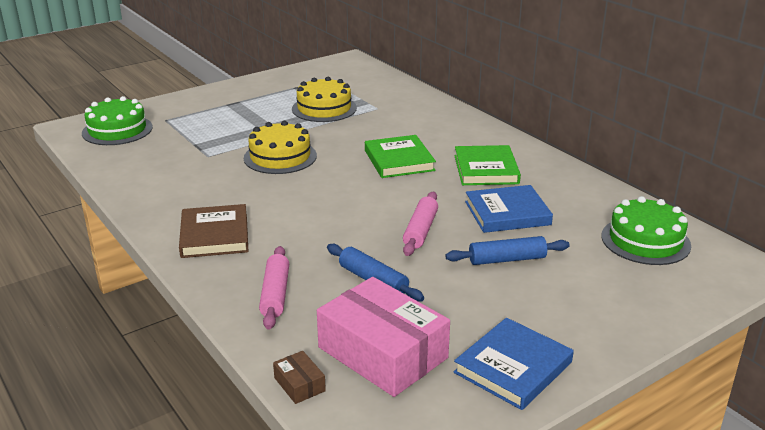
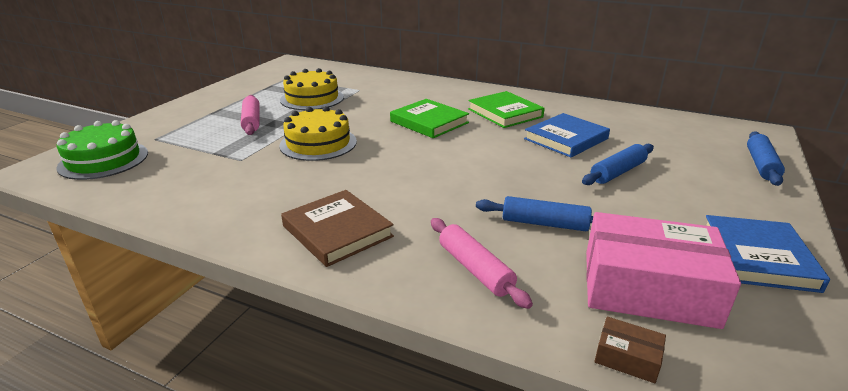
camera: 30 degrees left, 0 degrees up
(420, 230) = (522, 170): pink rolling pin -> pink rolling pin (251, 121)
(645, 240) = (680, 132): green cake -> none
(675, 299) = (761, 165): none -> blue rolling pin

